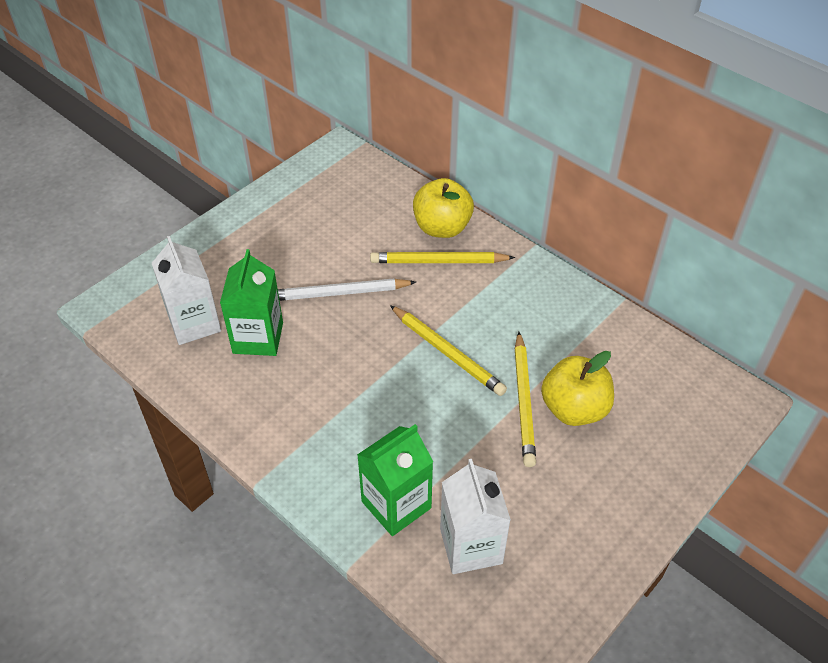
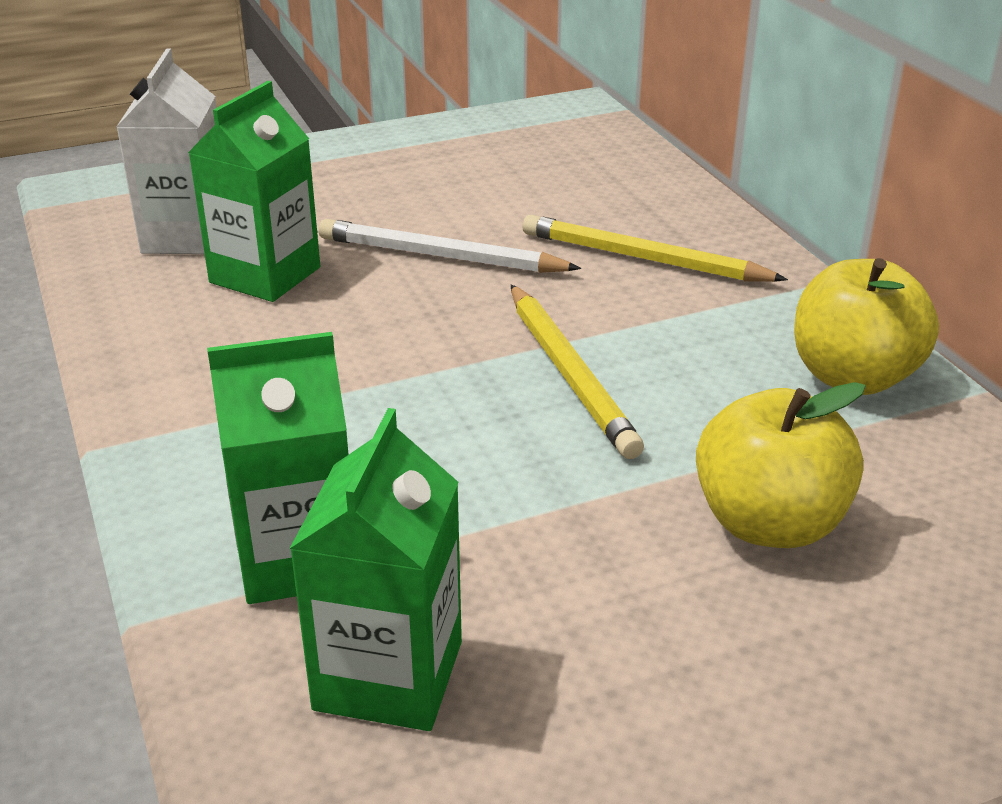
camera: 25 degrees right, 15 degrees down
(442, 228) = (680, 221): yellow apple -> yellow apple (853, 377)
(471, 546) = (388, 675): white carton -> green carton
(523, 401) = (668, 481): yellow pencil -> none

